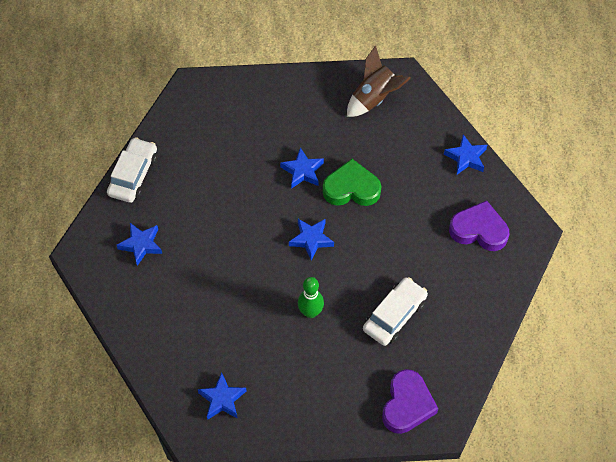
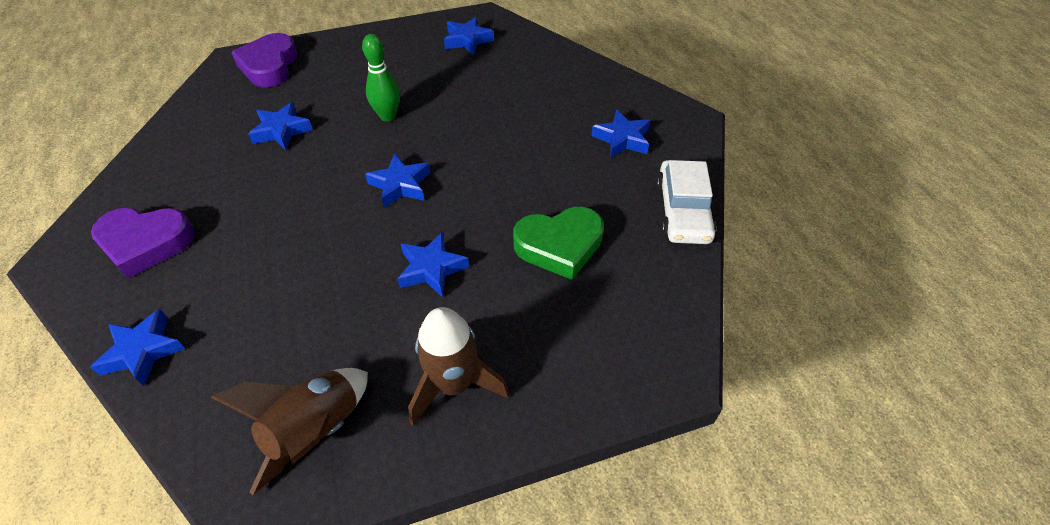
camera: 165 degrees right, 10 degrees down
(304, 104) = (454, 385): none -> brown rocket
(351, 188) = (349, 260): green heart -> green heart (559, 246)
(394, 315) = (281, 131): white car -> blue star

